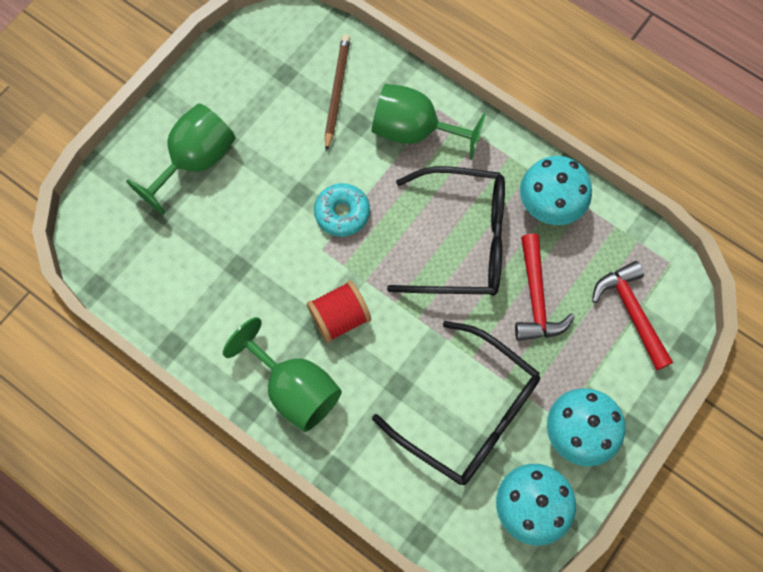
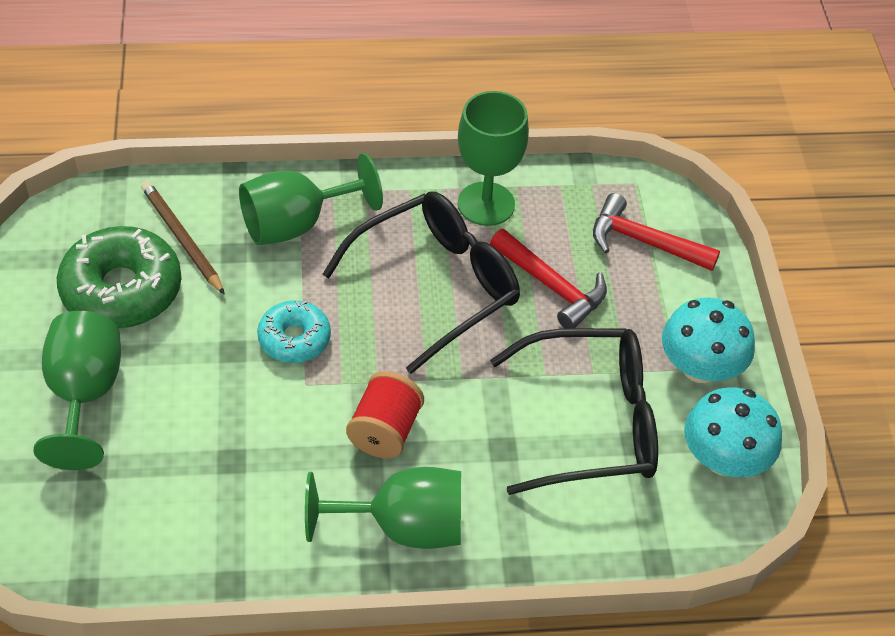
camera: 45 degrees left, 20 degrees down
(273, 103) = (122, 290): none -> green donut
(550, 204) = (486, 204): turquoise mushroom -> green goblet

